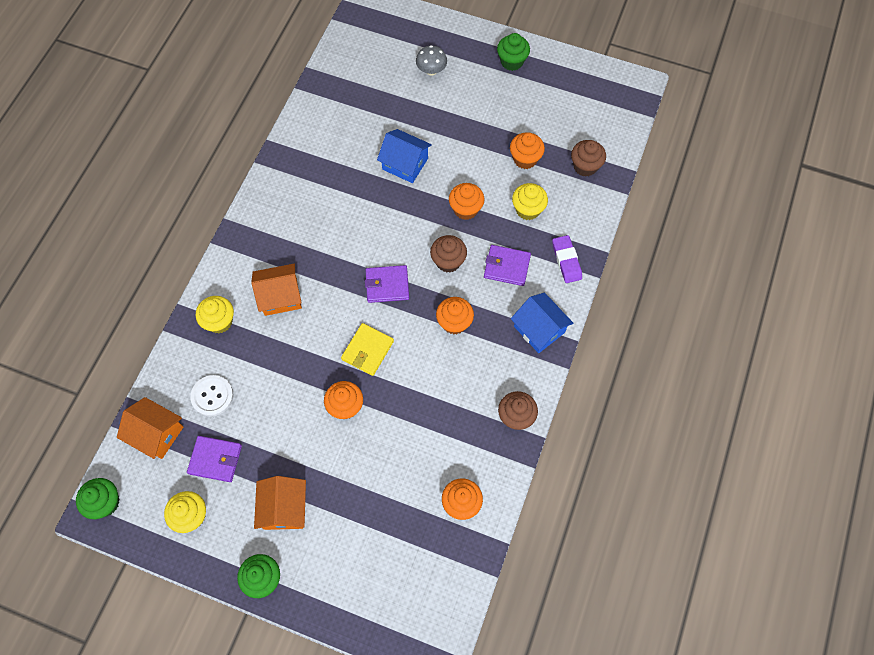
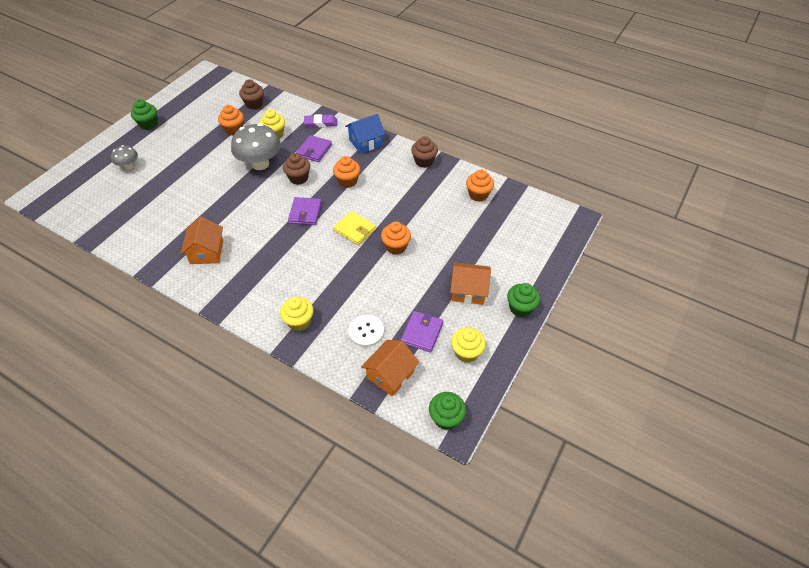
camera: 80 degrees left, 15 degrees down
(280, 296) = (291, 278): orange house -> orange house (207, 252)
(405, 164) = (205, 191): blue house -> none
(465, 209) = (260, 164): orange cupcake -> grey mushroom

